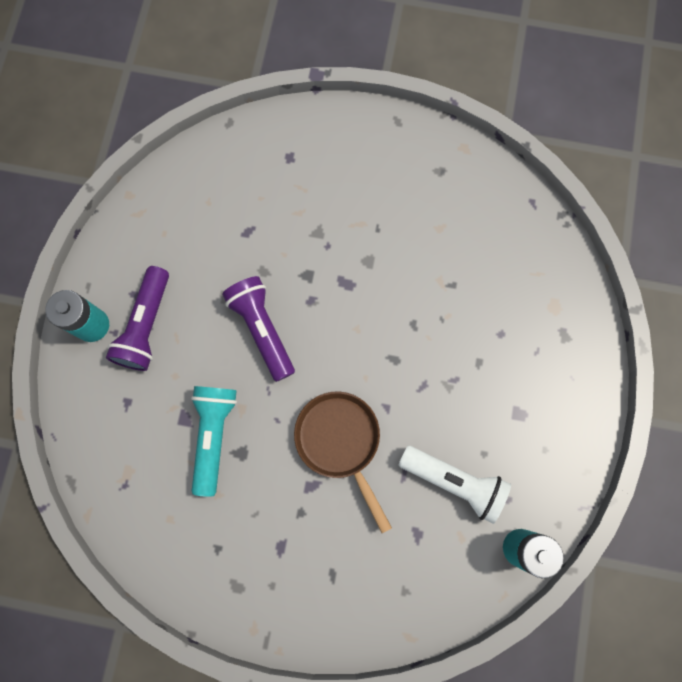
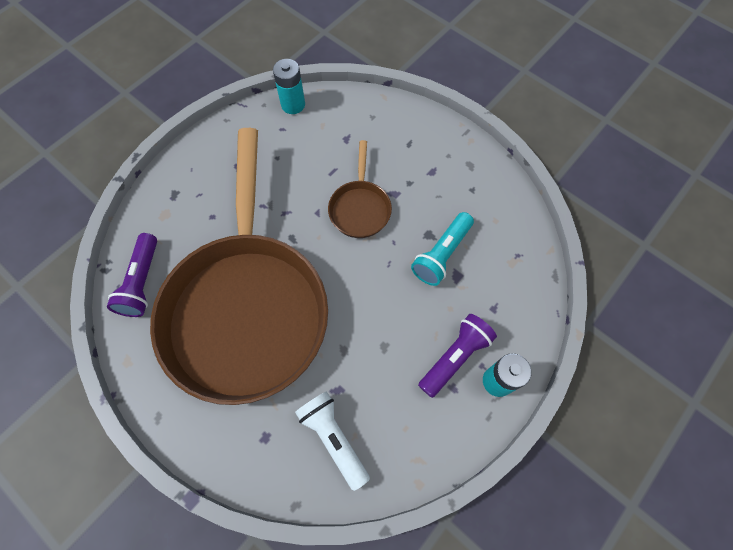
camera: 150 degrees left, 10 degrees down
(262, 329) = (370, 307): purple flashlight -> purple flashlight (142, 282)
(389, 259) = (247, 306): none -> brown pan
(454, 481) = (305, 152): white flashlight -> white flashlight (333, 438)

